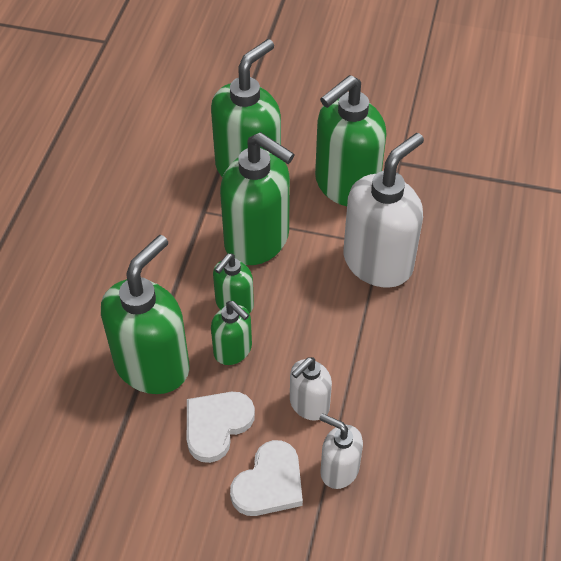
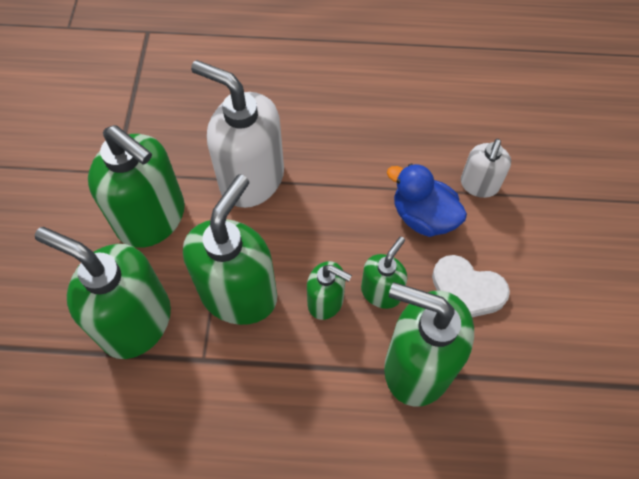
camera: 100 degrees left, 10 degrees up
(269, 483) = (509, 236): white heart -> none
(309, 404) = (423, 216): white soap dispenser -> blue duck

